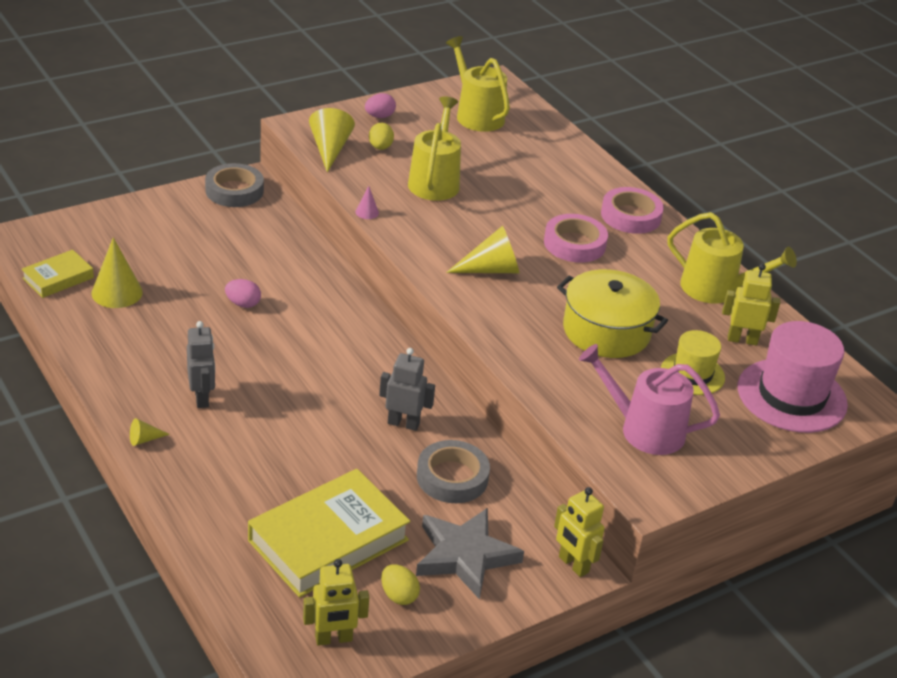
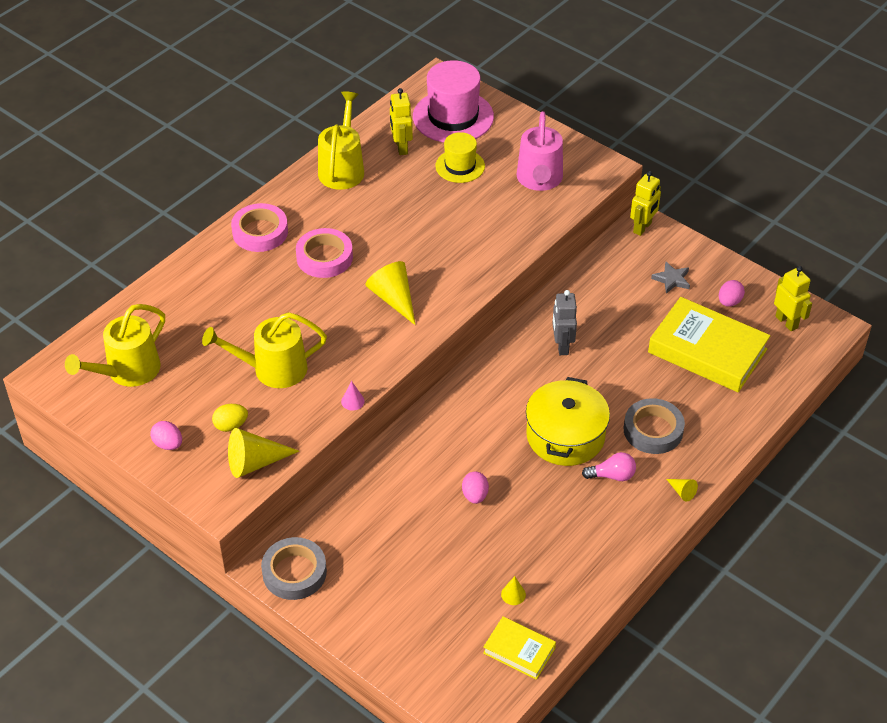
camera: 105 degrees left, 10 degrees up
(117, 292) = (513, 594): yellow cone -> yellow cone, size x0.49
(202, 398) = (612, 475): grey robot -> pink light bulb
(399, 596) = (729, 302): yellow egg -> pink egg
(452, 477) = (601, 304): grey tape -> grey tape (653, 430)
(465, 556) = (671, 279): grey star -> grey star, size x0.50
(606, 331) = (436, 217): yellow pot -> yellow pot (565, 436)

